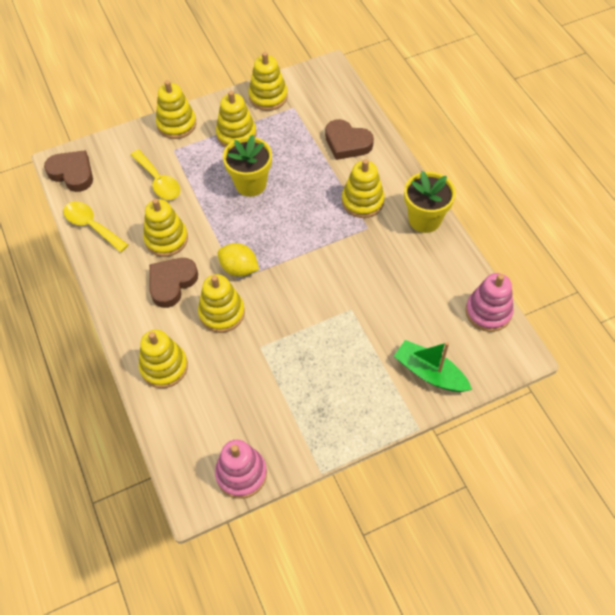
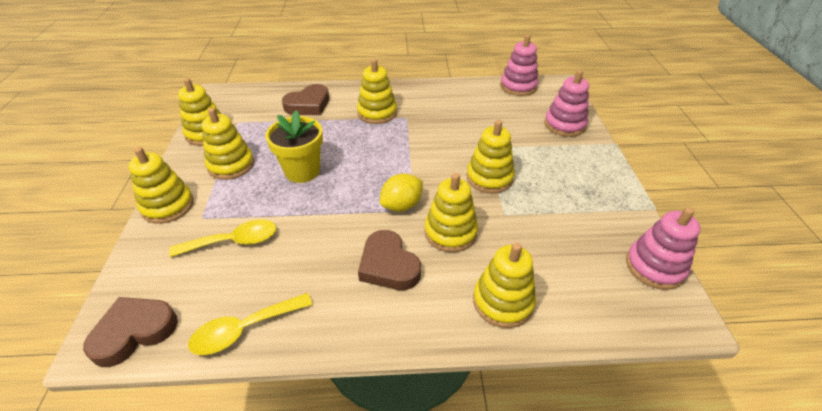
camera: 70 degrees left, 15 degrees down
(166, 239) = (323, 255): yellow stacking toy -> yellow stacking toy (489, 178)
(424, 219) = (417, 90): yellow flower pot -> none
(430, 373) = (564, 125): green boat -> pink stacking toy

